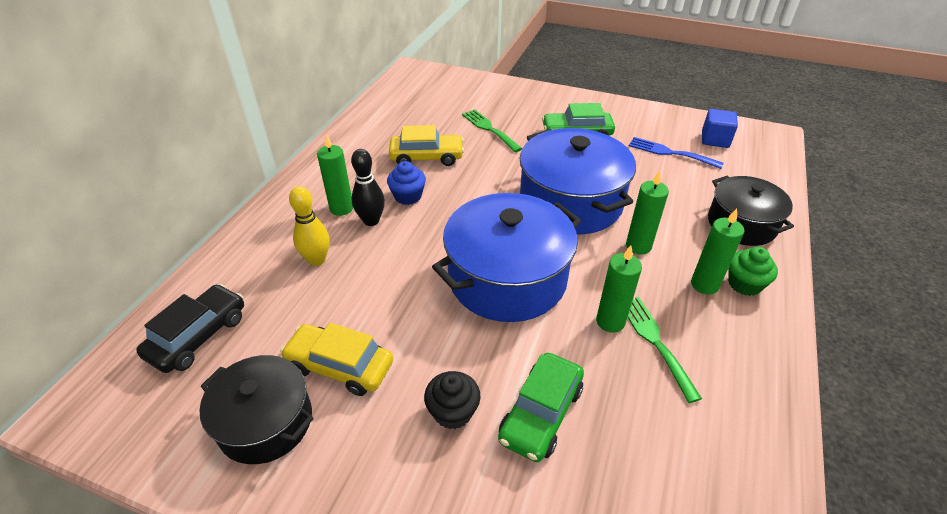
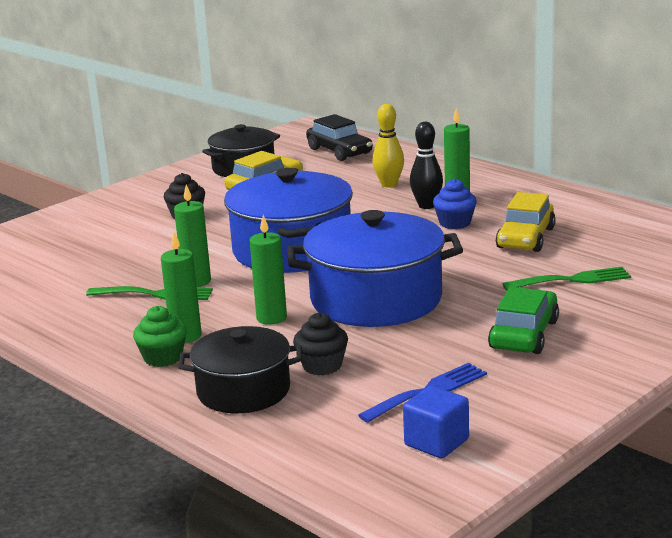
camera: 115 degrees right, 20 degrees down
(541, 414) = (150, 240): green car -> none
(680, 200) = (322, 366): none -> black cupcake

